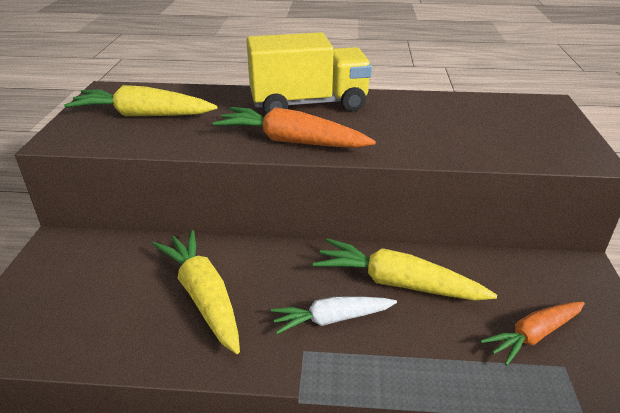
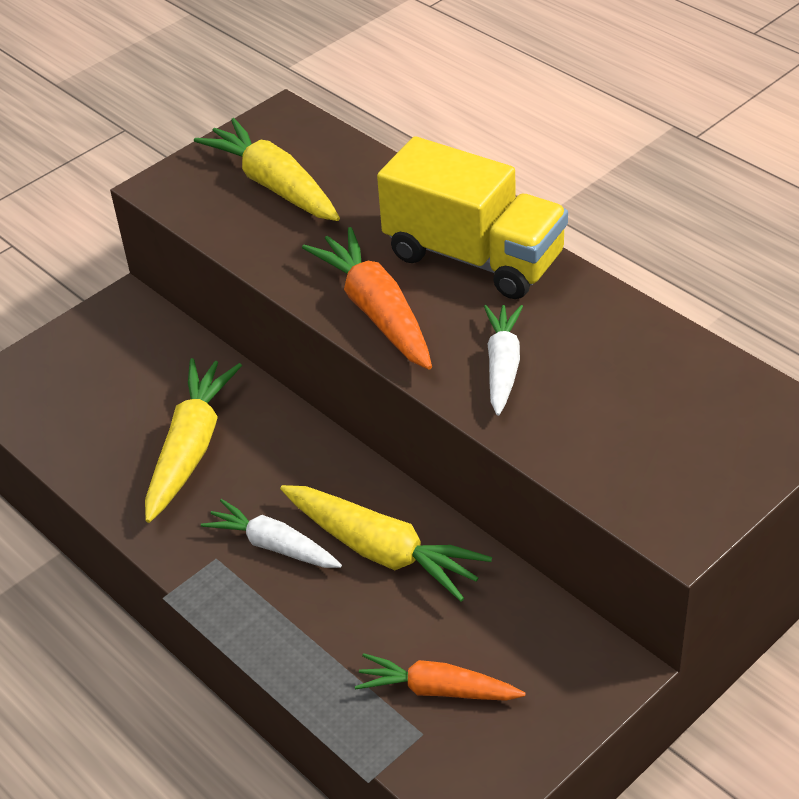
camera: 45 degrees right, 10 degrees up
(396, 136) = (502, 366): none -> white carrot
(397, 283) = (382, 550): yellow carrot -> yellow carrot turned 150 degrees clockwise

